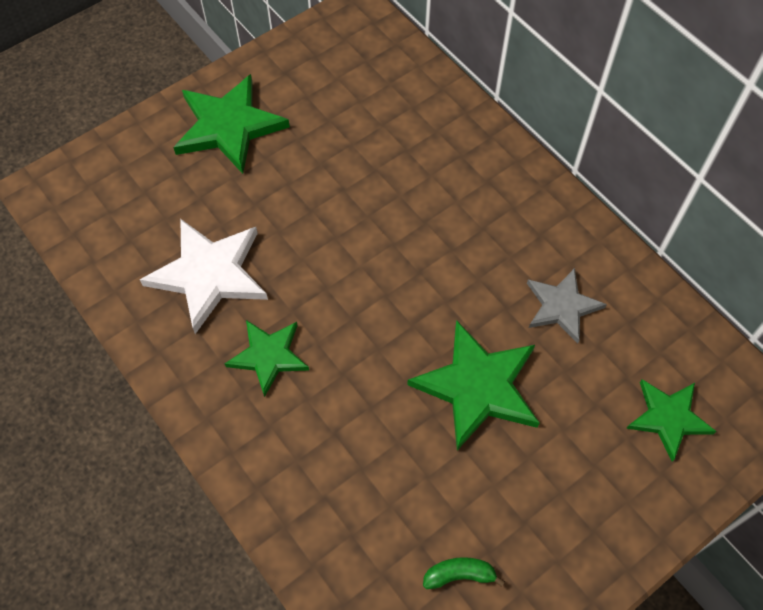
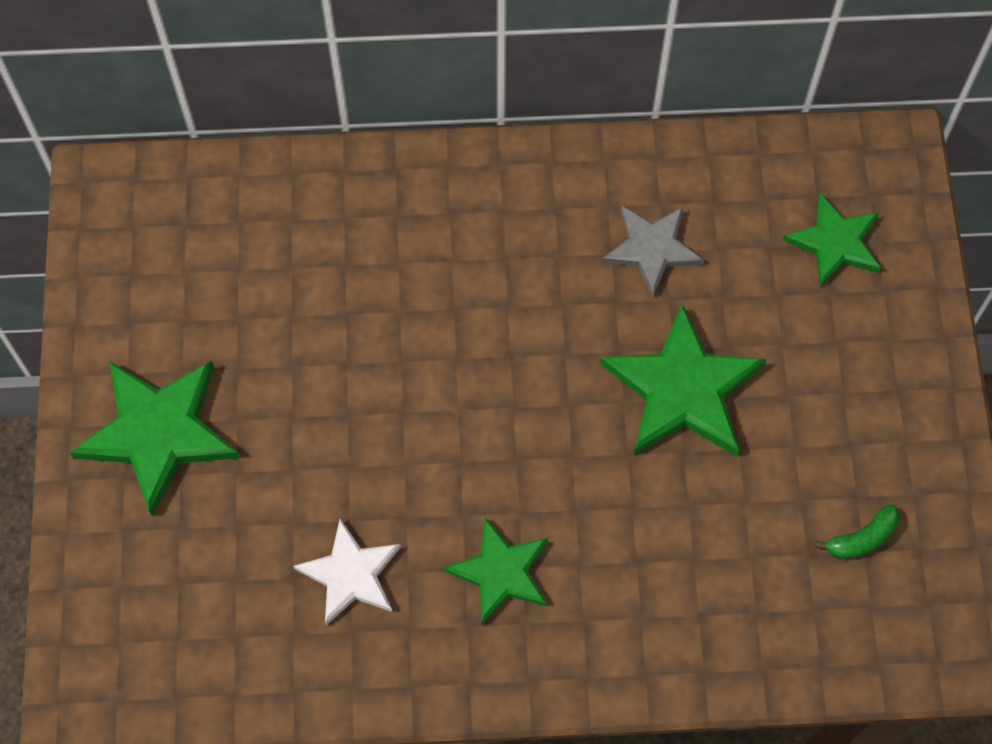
camera: 55 degrees left, 5 degrees up
(209, 274) = (350, 574): white star -> white star, size x0.63
(459, 575) = (861, 538): green banana -> green banana turned 150 degrees counterclockwise

